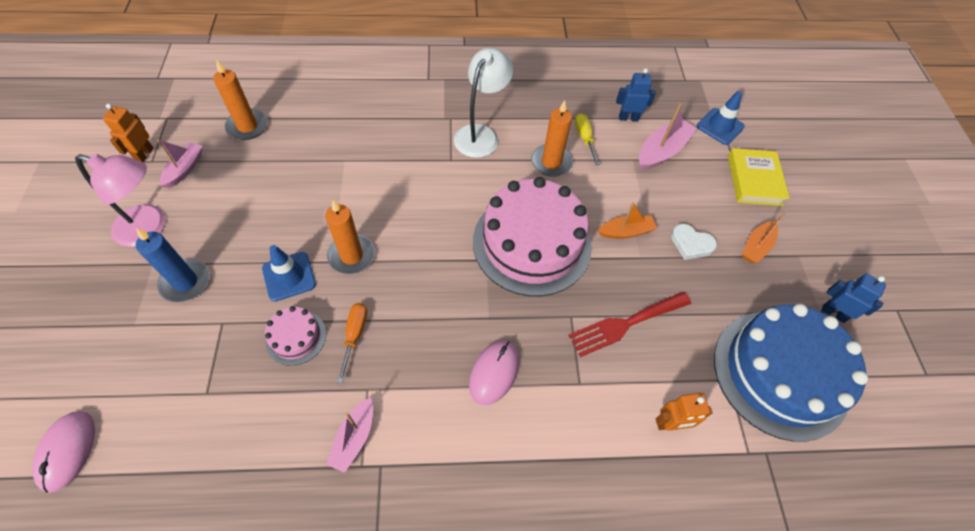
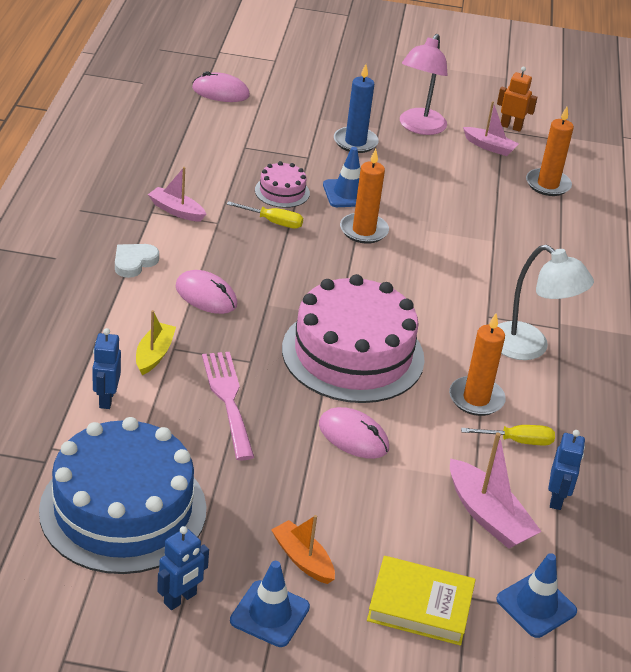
camera: 100 degrees right, 20 degrees down
(354, 335) = (273, 222): orange screwdriver -> yellow screwdriver
(595, 398) = (154, 354): none -> yellow boat
(625, 324) = (228, 399): red fork -> pink fork
(626, 231) = (353, 436): orange boat -> pink mouse
(670, 424) = (106, 399): orange robot -> blue robot
(691, 244) = (321, 492): white heart -> white heart (134, 262)
(811, 258) = (270, 614): none -> blue traffic cone

